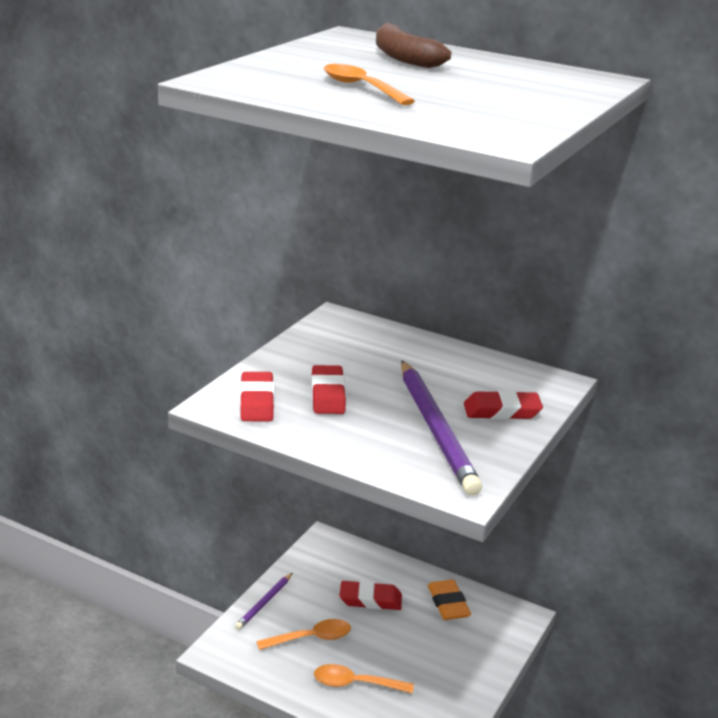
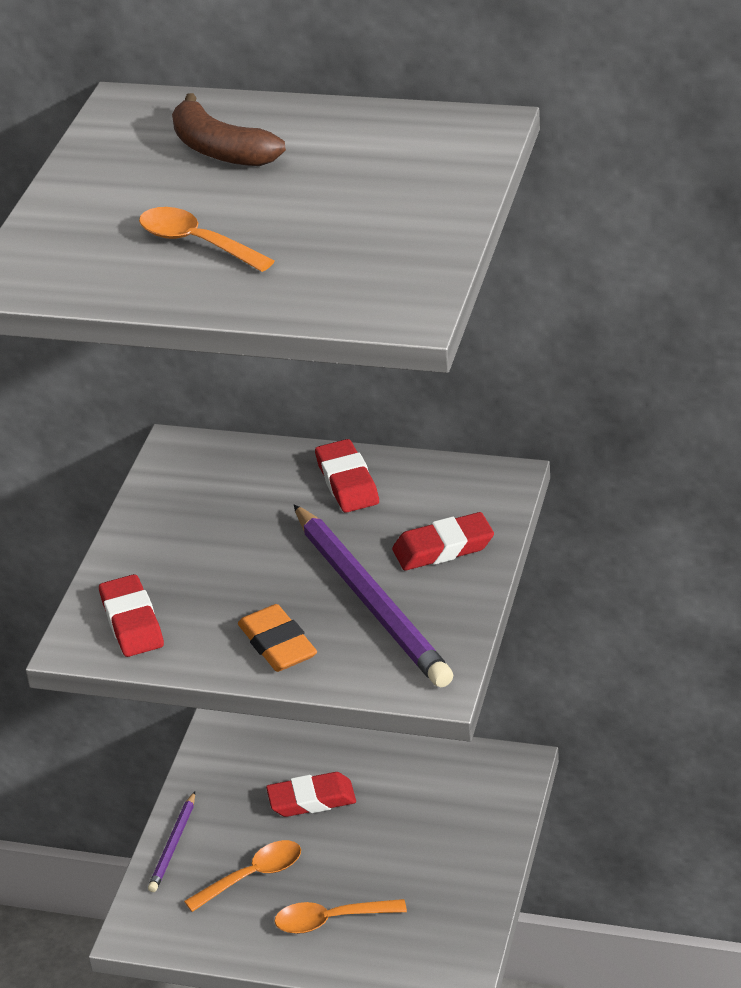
camera: 10 degrees left, 10 degrees up
(327, 395) = (217, 585): red eraser -> red eraser (347, 482)
(448, 604) = (415, 776): orange eraser -> orange eraser (278, 644)

